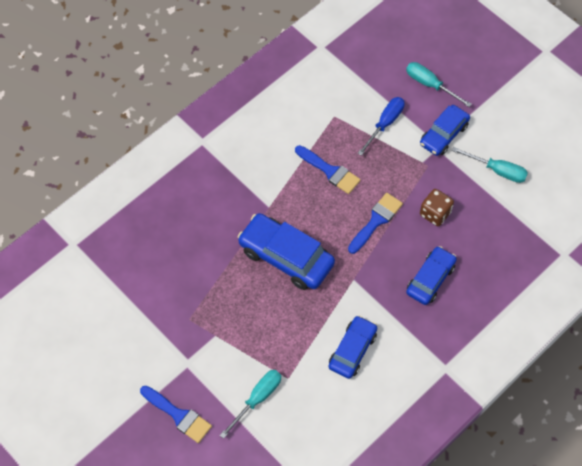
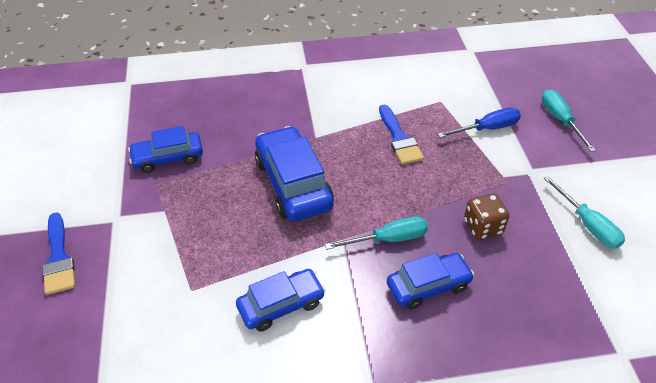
camera: 35 degrees right, 15 degrees down
(257, 399) = (142, 290): turquoise screwdriver -> turquoise screwdriver (388, 239)
(376, 221) = (411, 201): blue brush -> none
(444, 135) = (545, 165): blue car -> blue car (168, 158)

